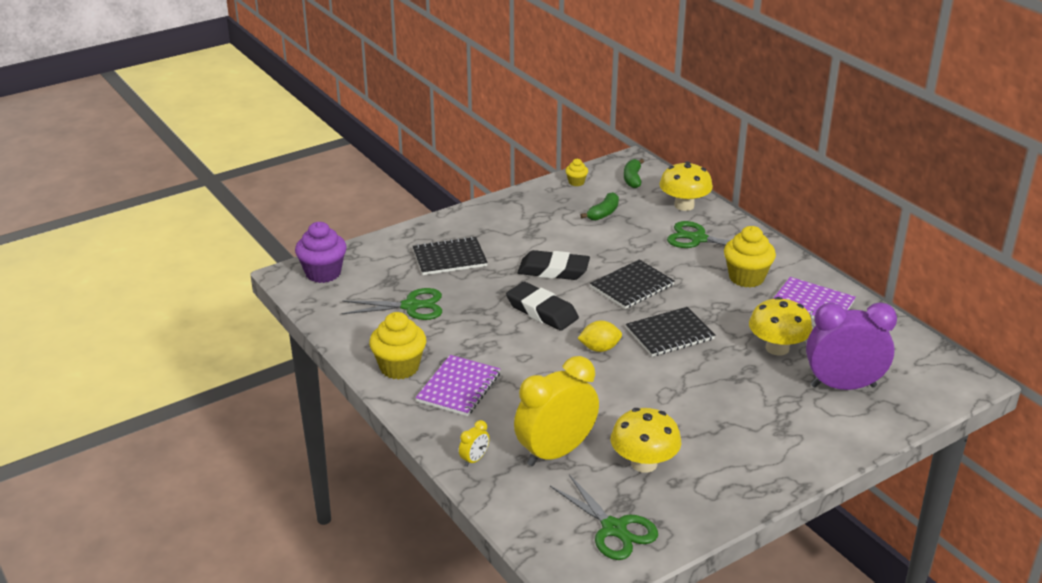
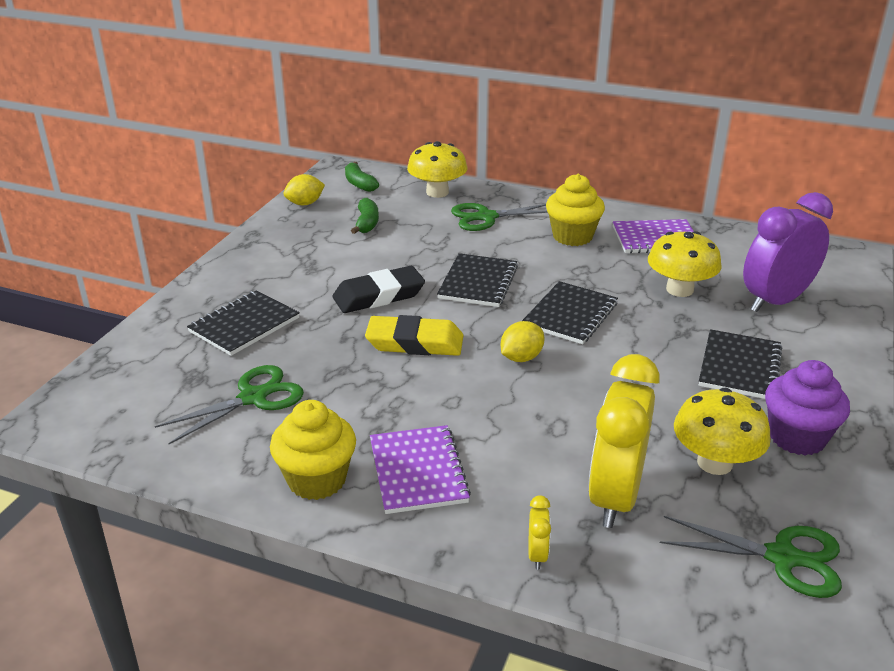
camera: 35 degrees left, 0 degrees up
(323, 273) = (91, 403): purple cupcake -> purple cupcake (797, 437)
(542, 311) = (415, 343): black eraser -> yellow eraser
(576, 182) = (305, 203): yellow cupcake -> yellow lemon
(746, 417) = (739, 367): none -> black notebook

